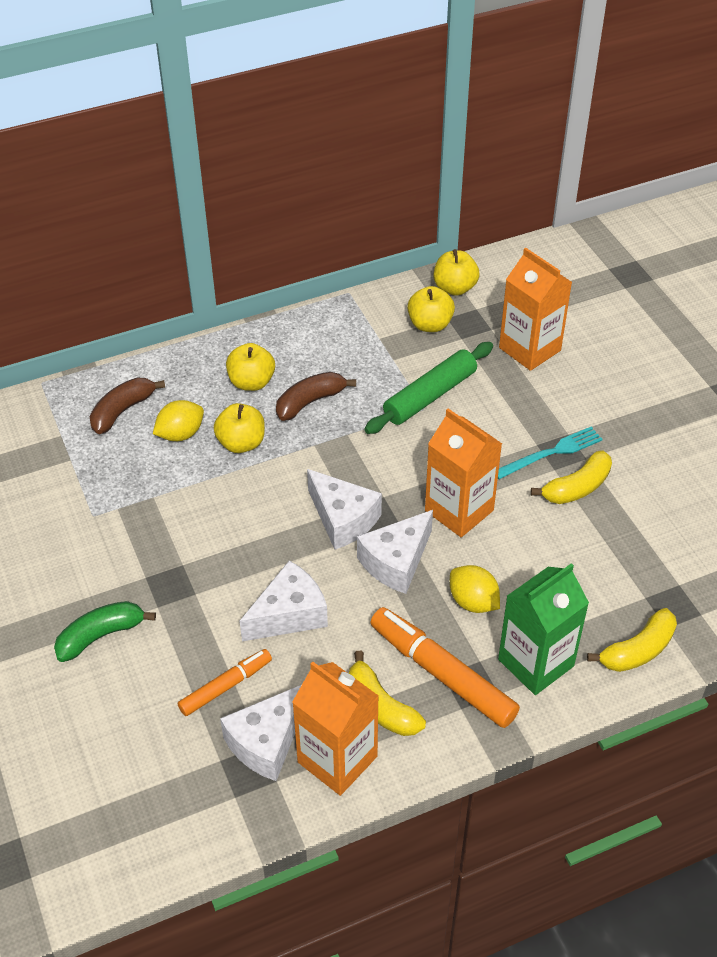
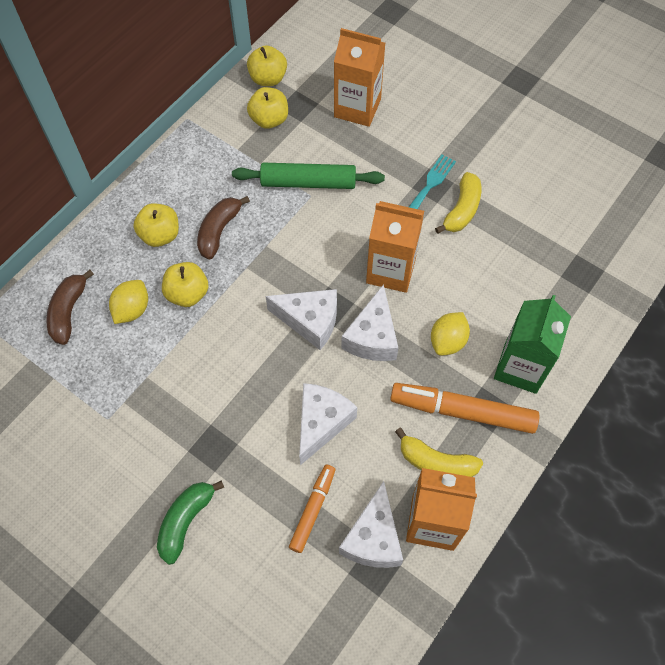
camera: 30 degrees left, 15 degrees up
(430, 396) = (308, 182): green rolling pin -> green rolling pin turned 75 degrees clockwise
(473, 602) = (447, 341): yellow lemon -> yellow lemon turned 75 degrees counterclockwise
(637, 650) = (581, 321): yellow banana -> none

